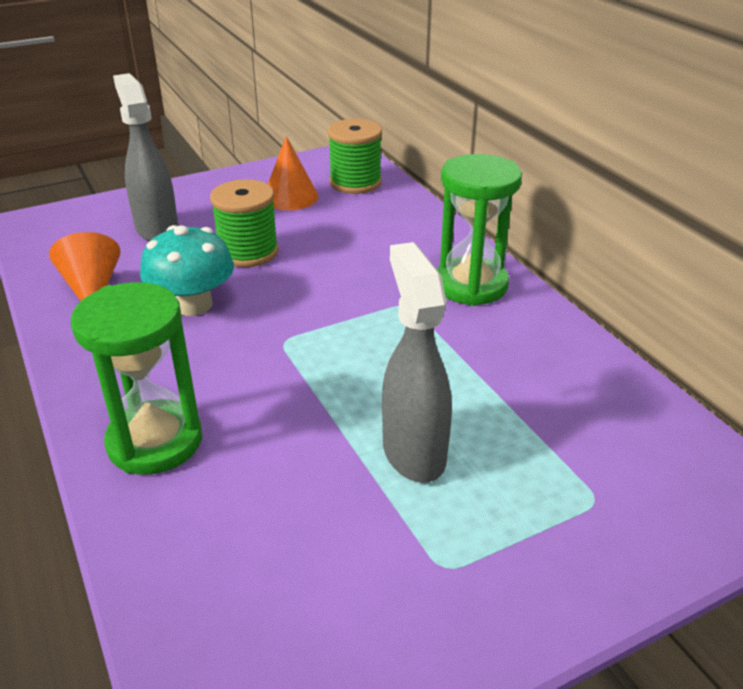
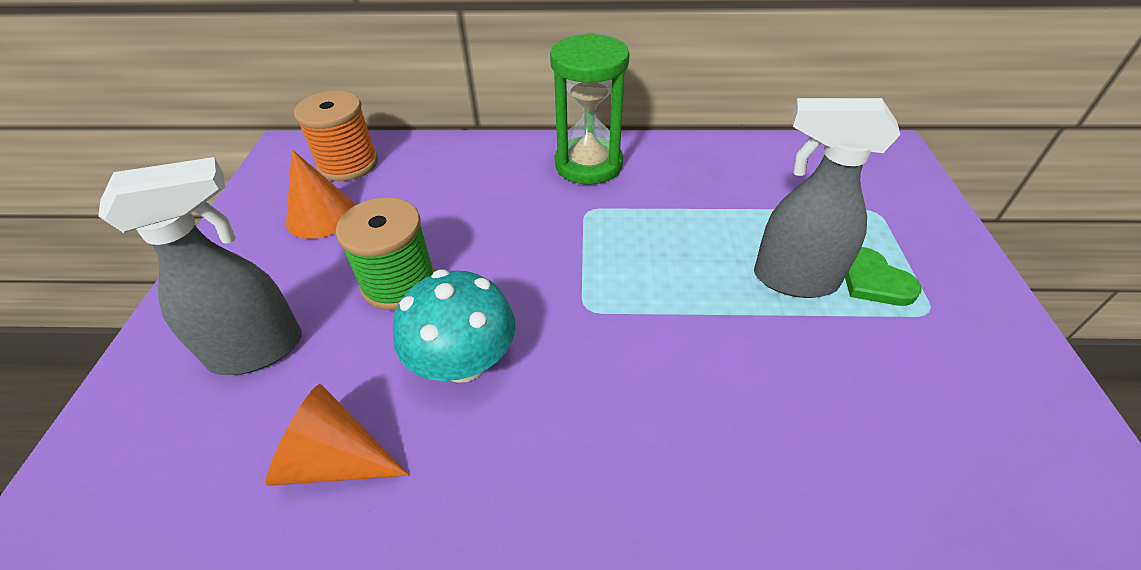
camera: 60 degrees left, 10 degrees up
(155, 441) = (700, 469): green hourglass -> none
(157, 229) = (259, 350): grey spray bottle -> grey spray bottle turned 150 degrees clockwise
(355, 182) = (348, 164): green spool -> orange spool
(460, 514) = (874, 281): none -> green heart

